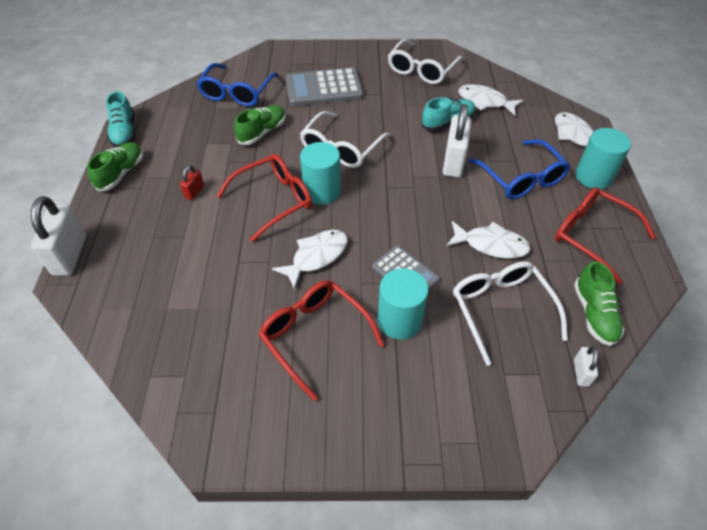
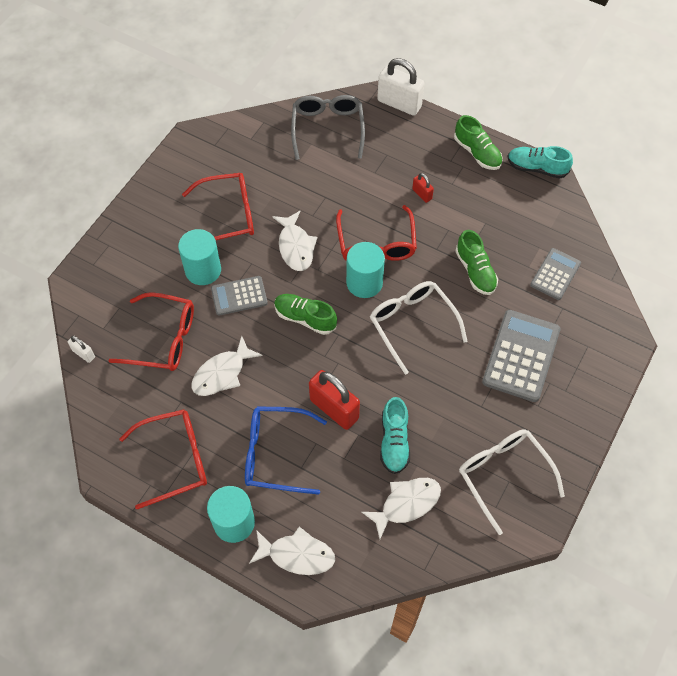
camera: 120 degrees right, 10 degrees up
(135, 303) = (327, 129): none -> grey glasses
(237, 93) = (555, 274): blue glasses -> grey calculator
(453, 162) = (334, 409): white padlock -> red padlock
(501, 309) = (163, 339): white glasses -> red glasses
(594, 314) = (113, 399): green shoe -> green shoe (305, 318)

